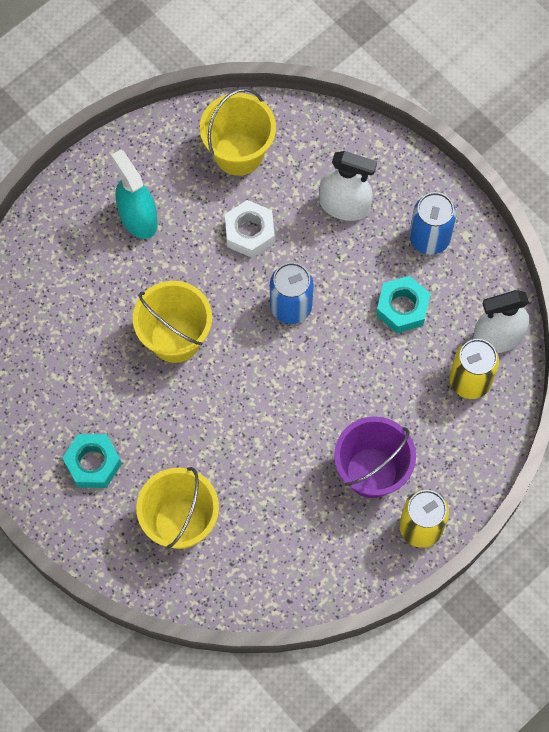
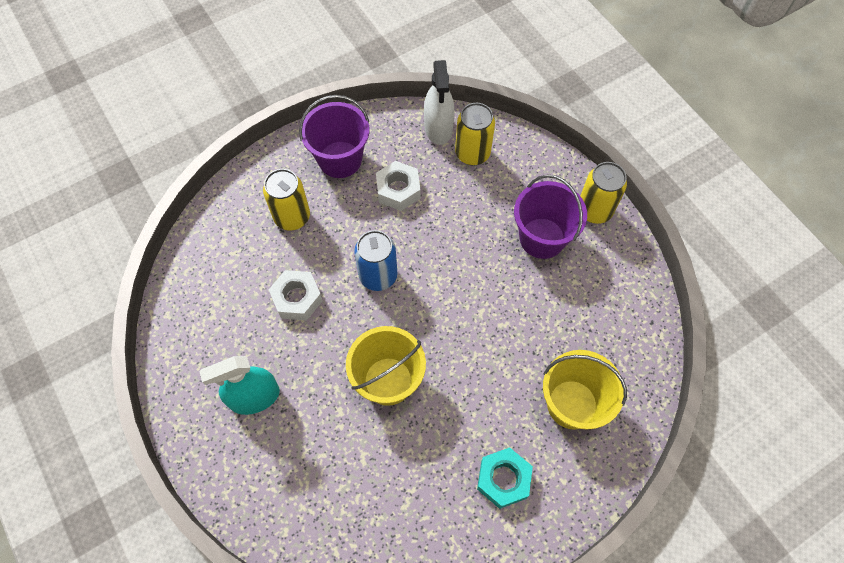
camera: 80 degrees left, 5 degrees down
(239, 153) = (214, 295): yellow bucket -> none
(344, 205) = (292, 217): white spray bottle -> yellow can
(402, 308) = (398, 190): turquoise nut -> white nut
(429, 238) = (340, 159): blue can -> purple bucket

